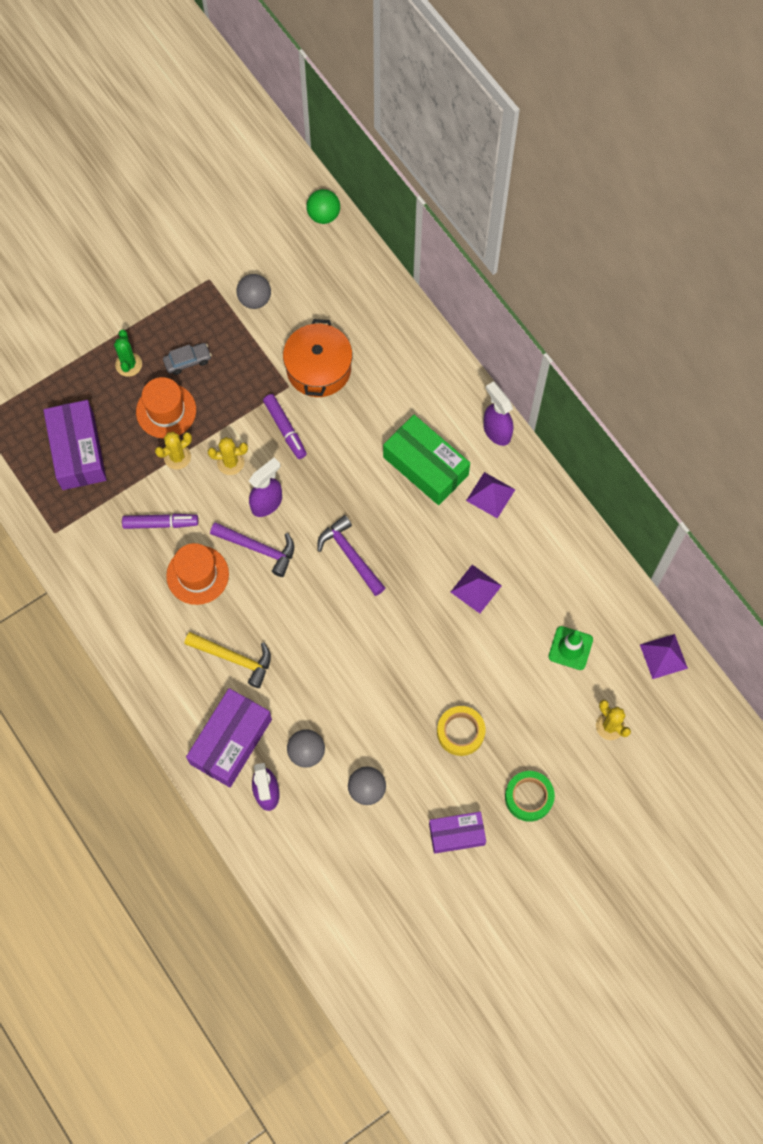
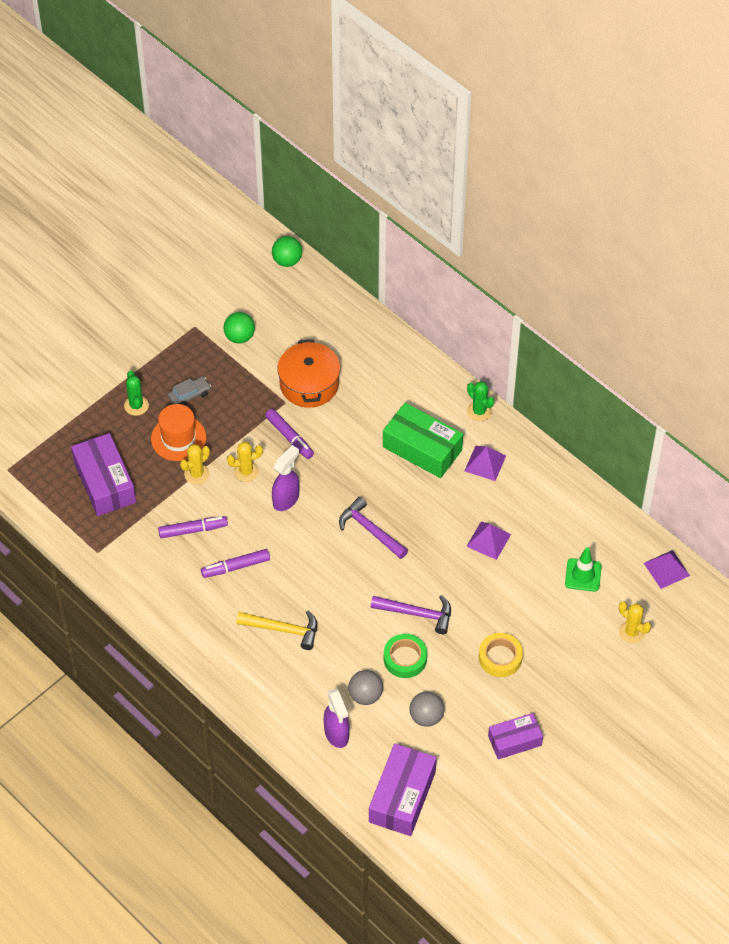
camera: 10 degrees left, 15 degrees down
(197, 575) = (235, 567): orange hat -> purple marker
(231, 741) = (295, 697): purple box -> purple box (402, 796)
(255, 299) = (239, 337): grey ball -> green ball
(258, 548) = (286, 537): purple hammer -> purple hammer (417, 614)
(496, 431) = (479, 411): purple spray bottle -> green cactus
(529, 797) = (572, 700): green tape -> green tape (405, 658)

